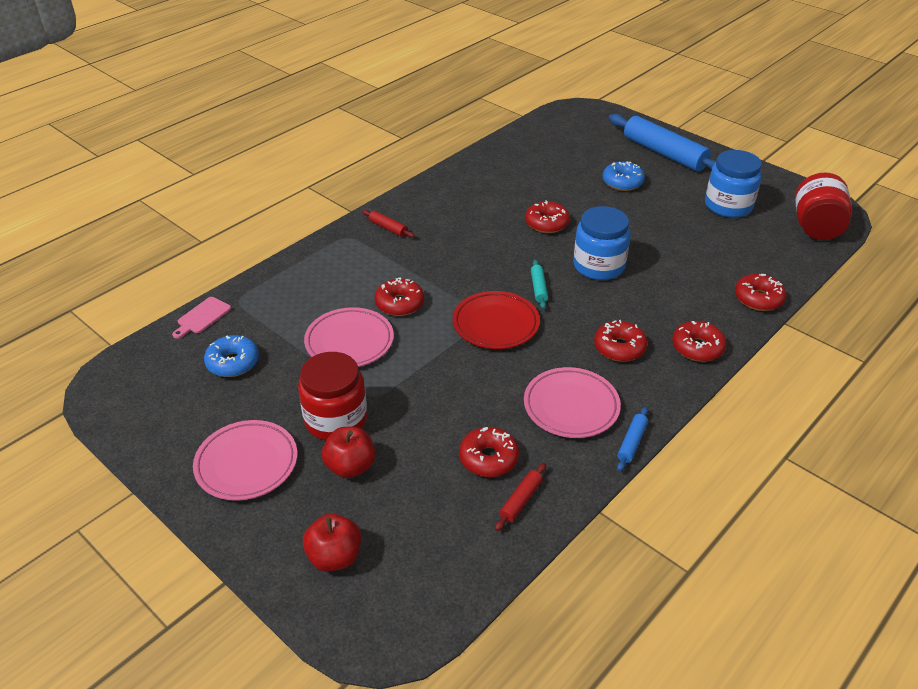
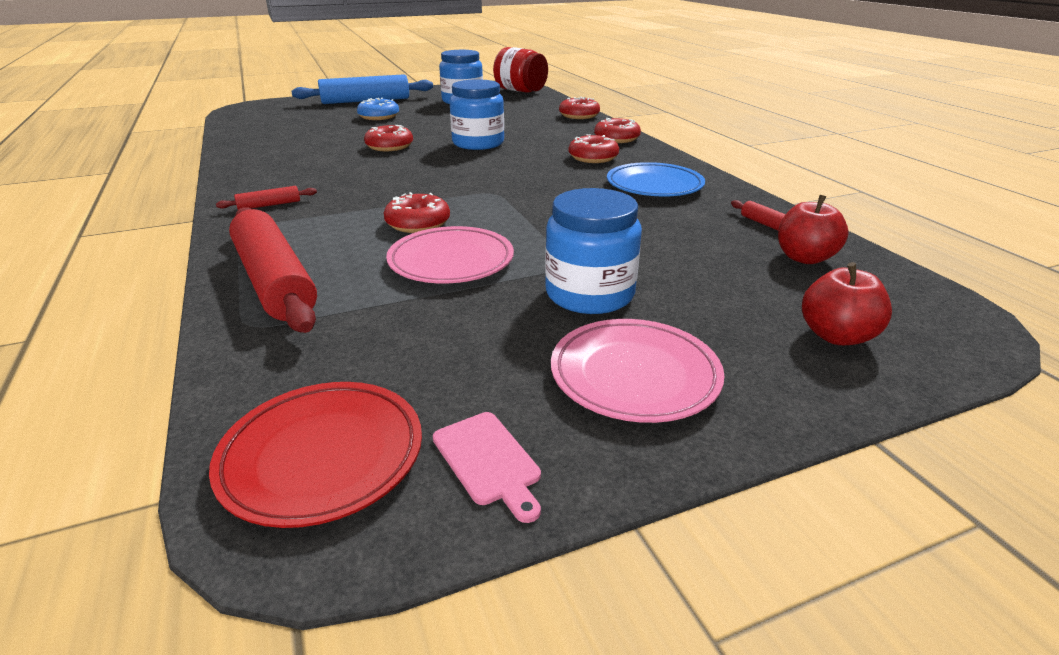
camera: 65 degrees left, 10 degrees down
(202, 317) = (240, 365): pink cutting board -> pink cutting board (488, 461)
(233, 362) = (394, 353): blue donut -> none
(287, 284) = (274, 281): none -> red rolling pin
(336, 419) = (589, 294): red jar -> blue jar
(350, 466) = (681, 299): red apple -> red apple (804, 258)
(488, 458) = (705, 228): red donut -> none
(495, 324) = (510, 190): red plate -> red plate (322, 456)
(538, 288) = (479, 166): turquoise rolling pin -> none
(571, 406) = (654, 186): pink plate -> blue plate
(632, 443) = (713, 176): blue rolling pin -> none

